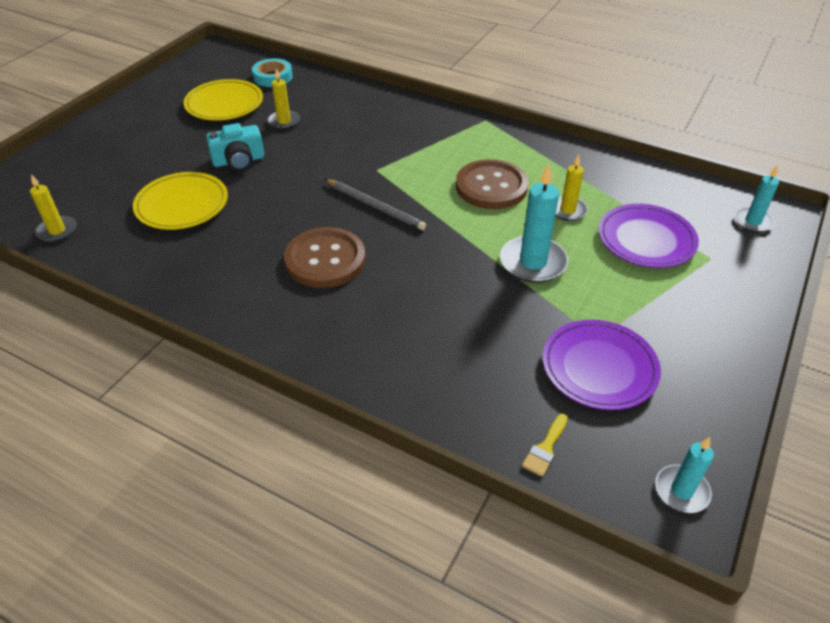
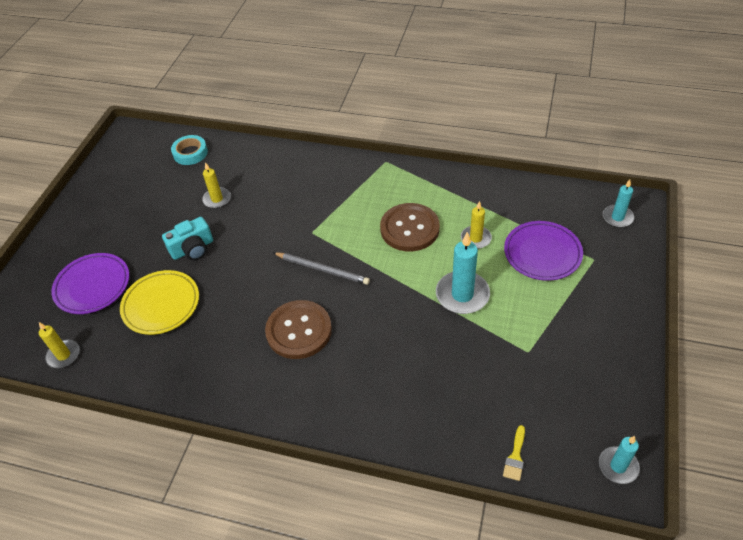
camera: 10 degrees left, 5 degrees up
(224, 104) = (158, 192): yellow plate -> none
(599, 368) = (536, 378): purple plate -> purple plate (92, 286)

